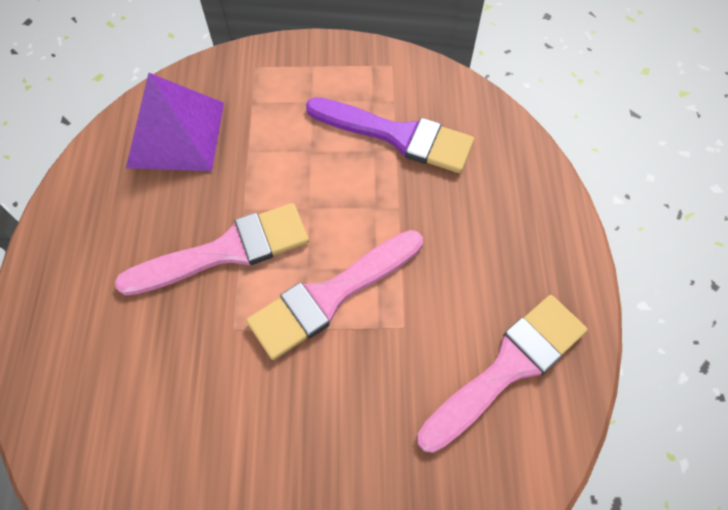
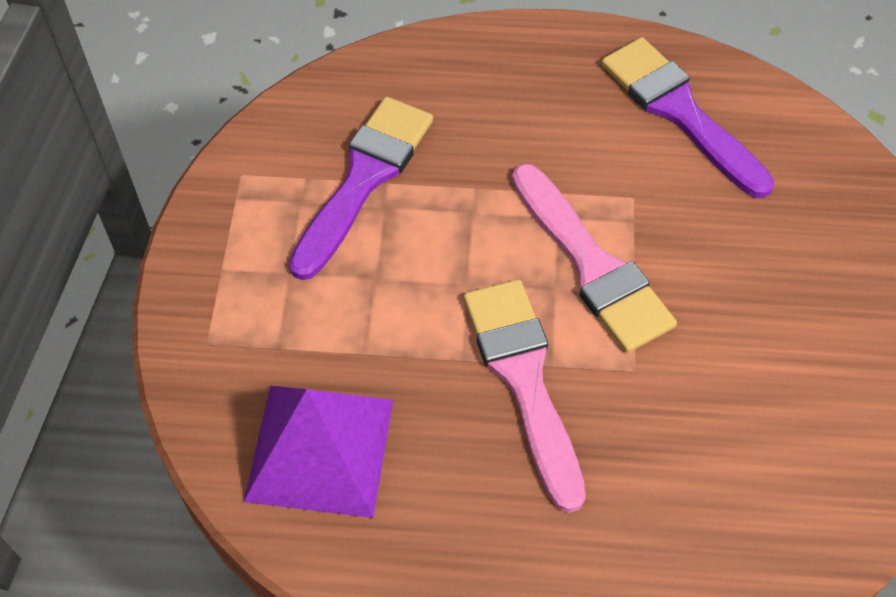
camera: 85 degrees left, 5 degrees down
(507, 368) = (680, 112): pink brush -> purple brush

